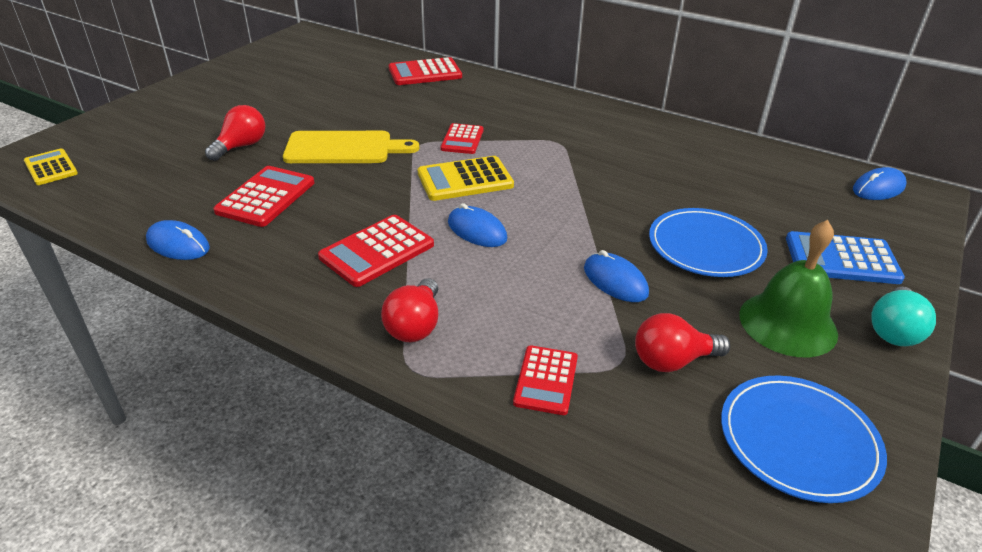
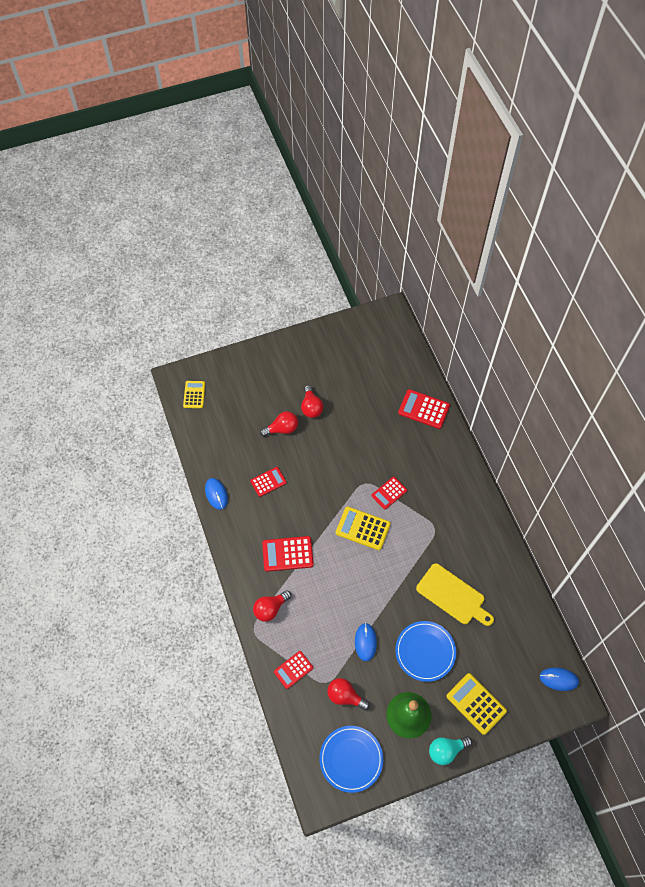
camera: 40 degrees right, 25 degrees up
(266, 197) = (268, 482): red calculator -> red calculator, size x0.66
(269, 117) = (311, 407): none -> red light bulb
(344, 148) = (327, 462): yellow cutting board -> yellow cutting board (453, 596)
(477, 231) = (337, 570): blue mouse -> none
(841, 259) = (476, 703): blue calculator -> yellow calculator

